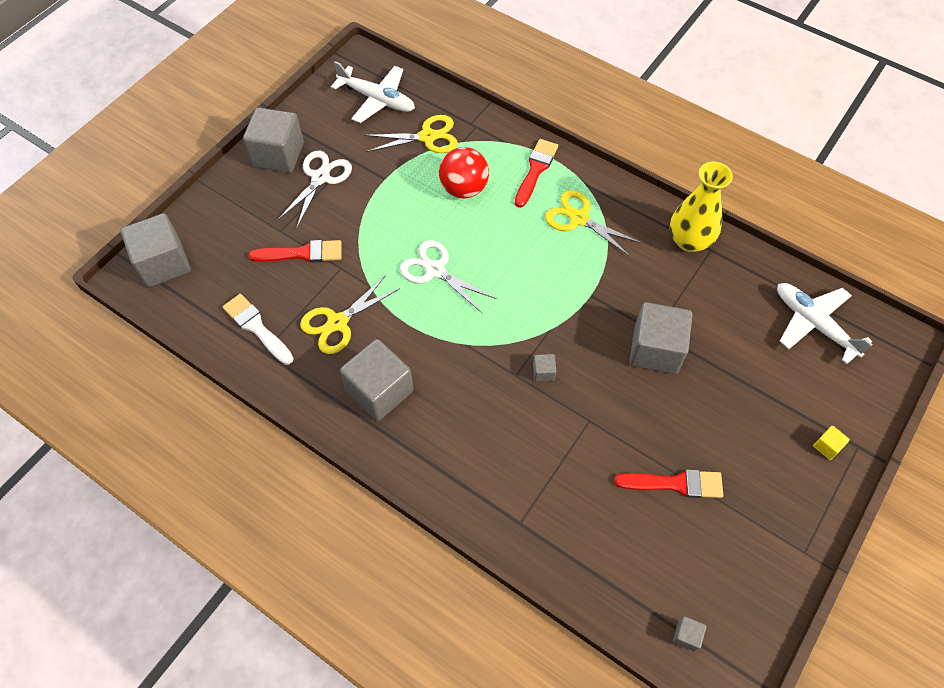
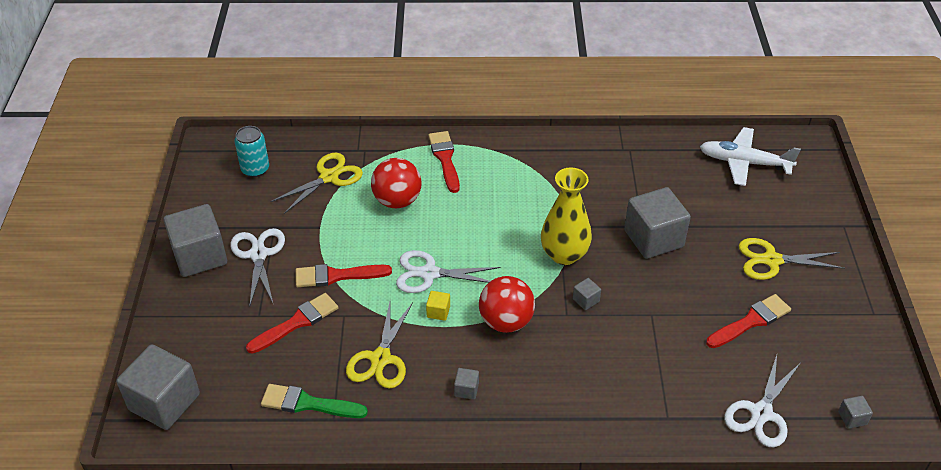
camera: 35 degrees left, 15 degrees down
(256, 327) = (308, 403): white brush -> green brush
(363, 230) = (337, 276): none -> red brush
(377, 99) = (255, 169): white plane -> turquoise can
(379, 391) = (466, 390): grey cube -> grey cube, size x0.41
(460, 351) = (506, 322): none -> red ball
(579, 218) = (512, 177): yellow scissors -> yellow scissors (771, 260)
(605, 574) = (761, 413): none -> white scissors
(689, 241) = (609, 151): yellow vase -> yellow vase (564, 254)
(827, 446) = (825, 237): yellow cube -> yellow cube (438, 312)

